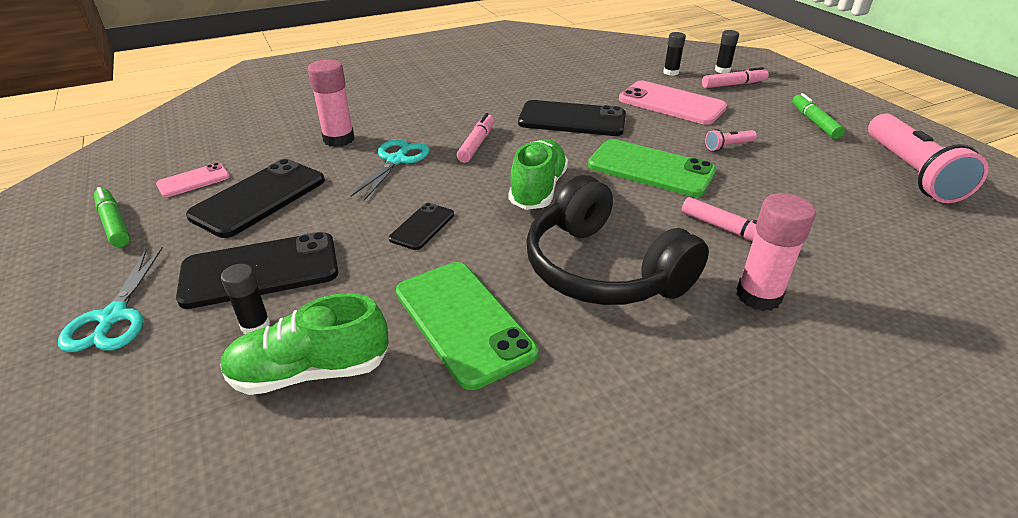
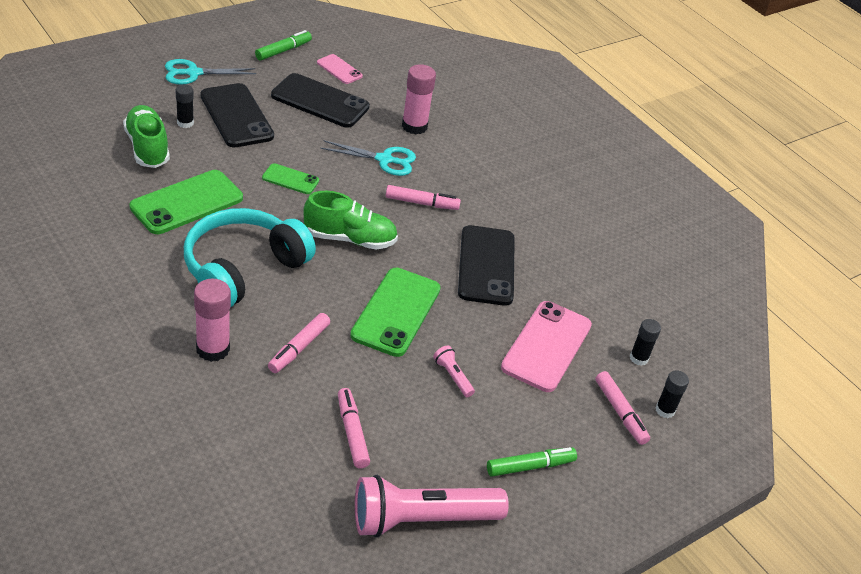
camera: 75 degrees right, 5 degrees up
(422, 226) = (290, 179): black phone -> green phone
(602, 269) = (242, 269): black headphones -> turquoise headphones
(832, 202) = (352, 432): none -> pink marker

